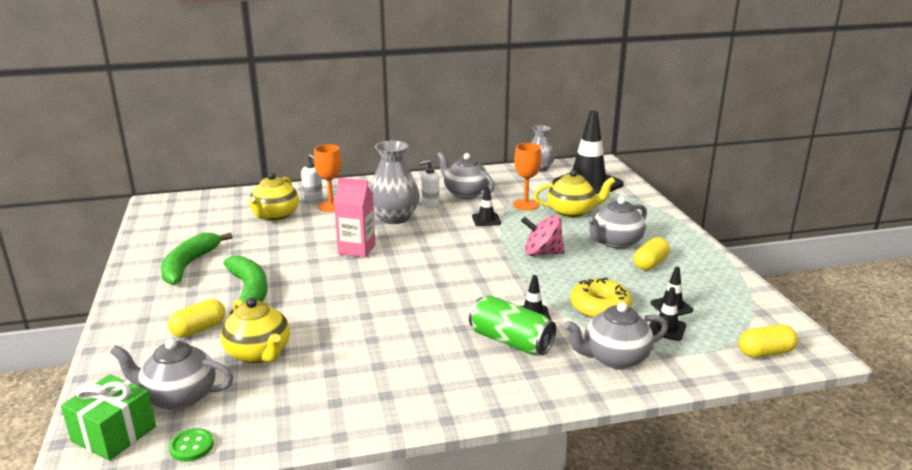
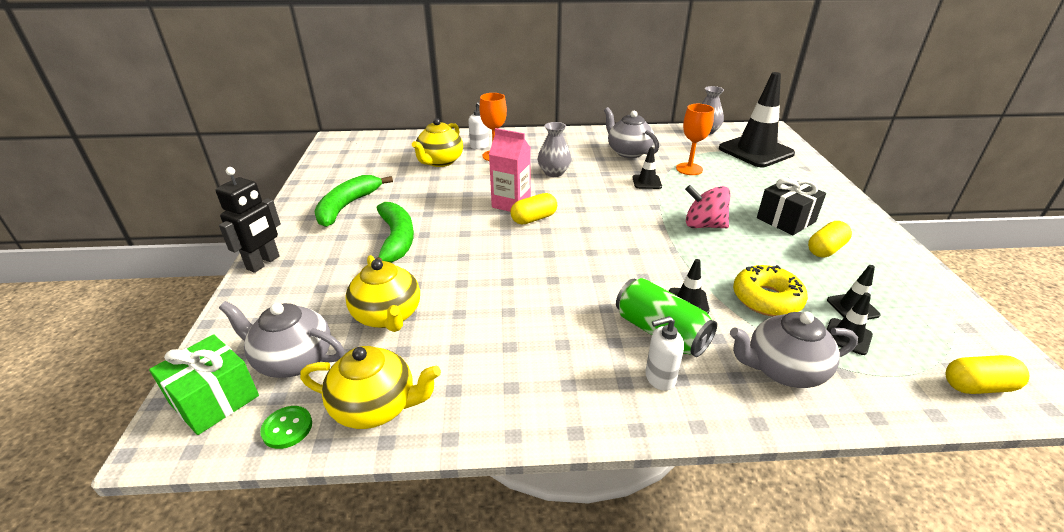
camera: 10 degrees right, 10 degrees up
(119, 322) = (263, 263): none -> black robot
(199, 329) = (336, 279): yellow capsule -> yellow capsule (534, 218)
(394, 218) = (554, 172): grey vase -> grey vase, size x0.65
(430, 204) = (591, 161): white soap dispenser -> white soap dispenser (659, 378)
(572, 212) = (738, 181): yellow teapot -> yellow teapot (376, 407)
(616, 242) = (786, 220): grey teapot -> black gift

